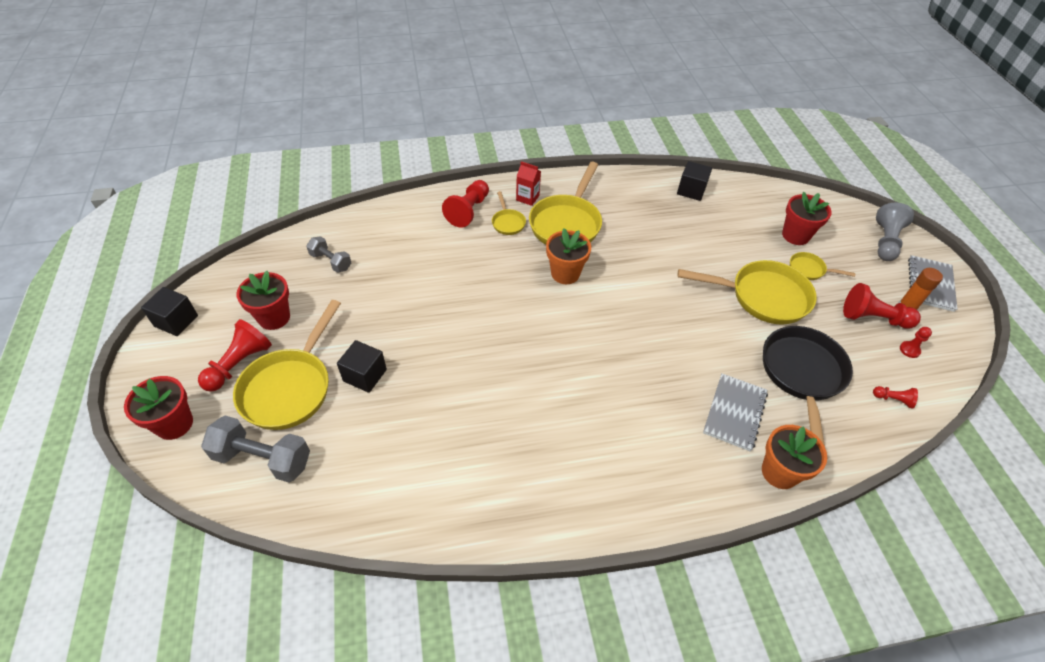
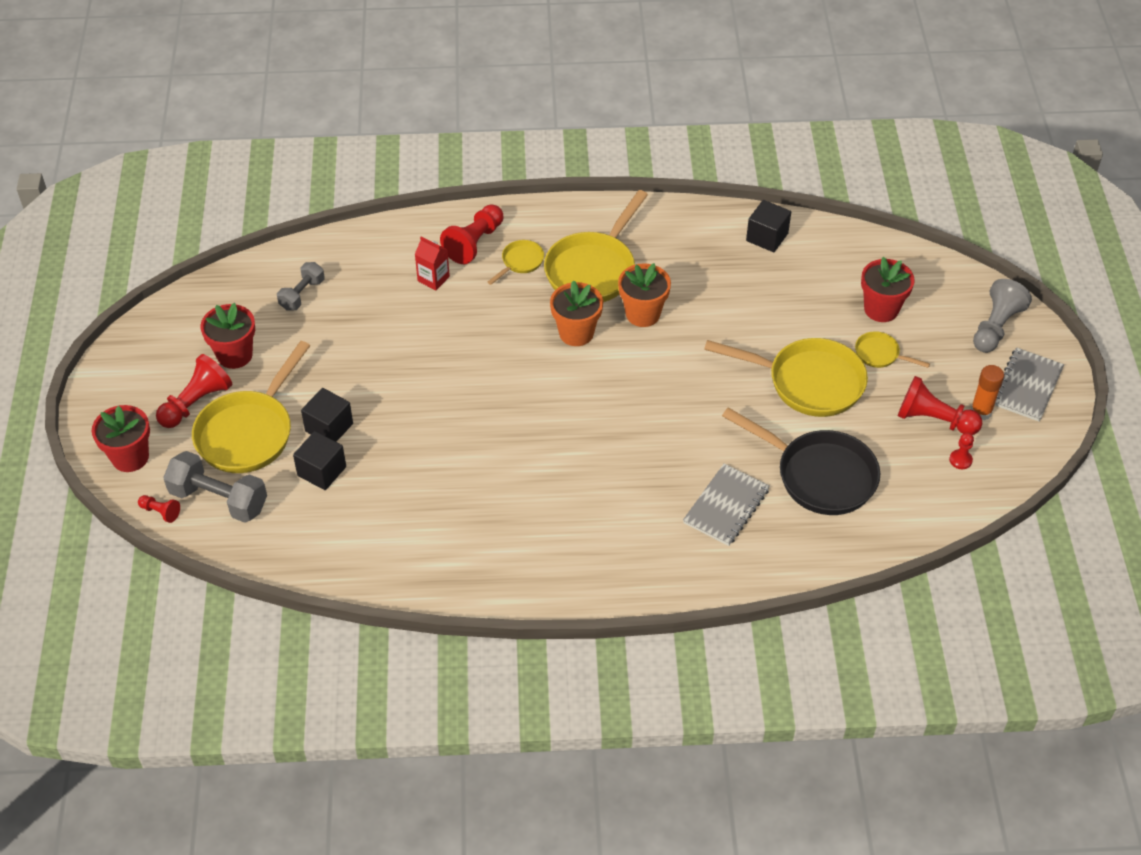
camera: 10 degrees right, 0 degrees up
(176, 321) = (128, 349): black cube -> black cube (322, 471)
(331, 261) = (302, 294): grey dumbbell -> grey dumbbell turned 75 degrees clockwise
(508, 222) = (520, 262): yellow pan -> yellow pan turned 135 degrees counterclockwise
(527, 198) = (552, 231): red carton -> red carton (433, 279)
(779, 472) = (753, 569): orange flower pot -> orange flower pot (643, 314)
(802, 375) = (819, 475): black pan -> black pan turned 105 degrees clockwise
(893, 399) = (913, 511): red pawn -> red pawn (160, 512)

